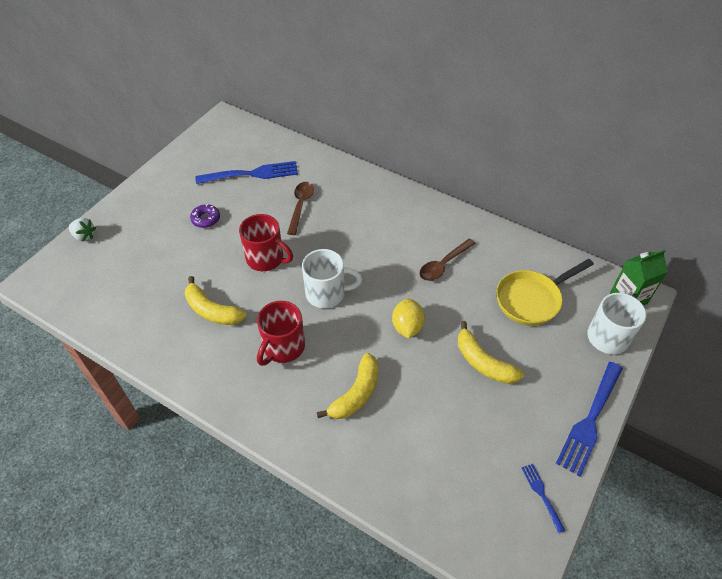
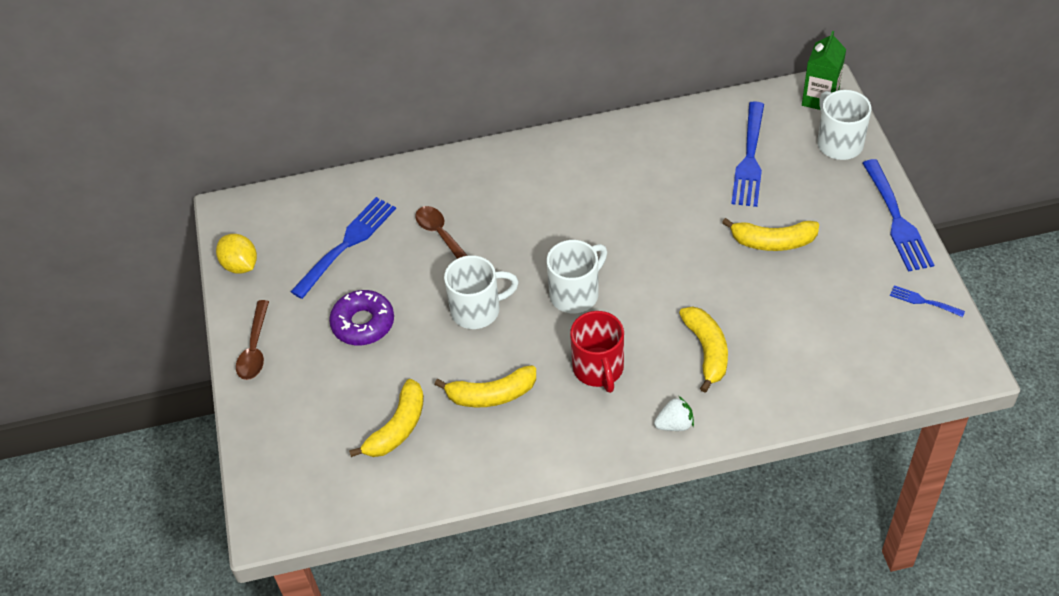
camera: 40 degrees left, 0 degrees up
(84, 236) = (255, 442): white strawberry -> white strawberry (674, 424)
(148, 286) = (398, 428): none -> yellow banana
(206, 219) = (363, 323): purple donut -> purple donut, size x1.59
(266, 259) = (477, 310): red mug -> white mug
(407, 327) = (679, 264): yellow lemon -> yellow lemon (240, 265)
(443, 265) = (643, 187): brown spoon -> brown spoon (255, 348)
(532, 299) = (750, 159): yellow pan -> blue fork

